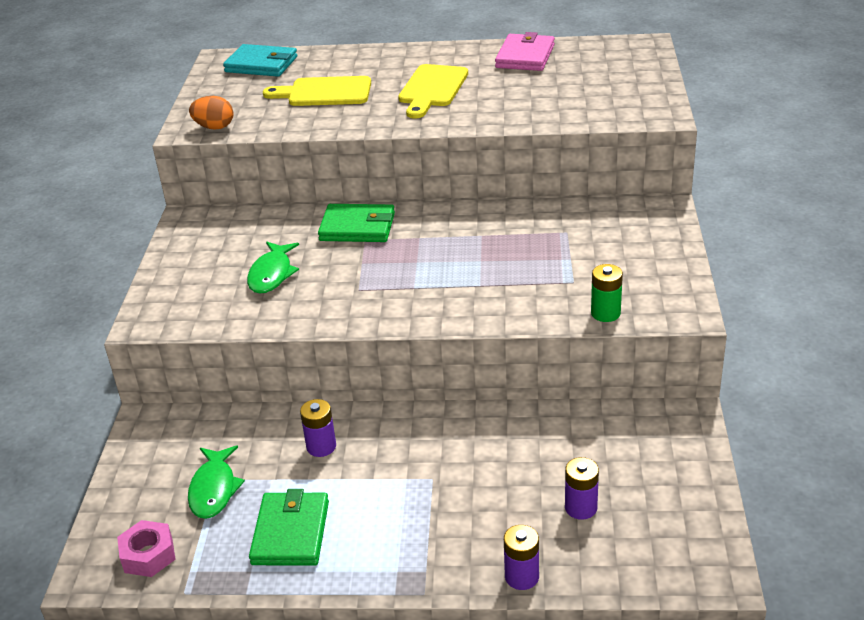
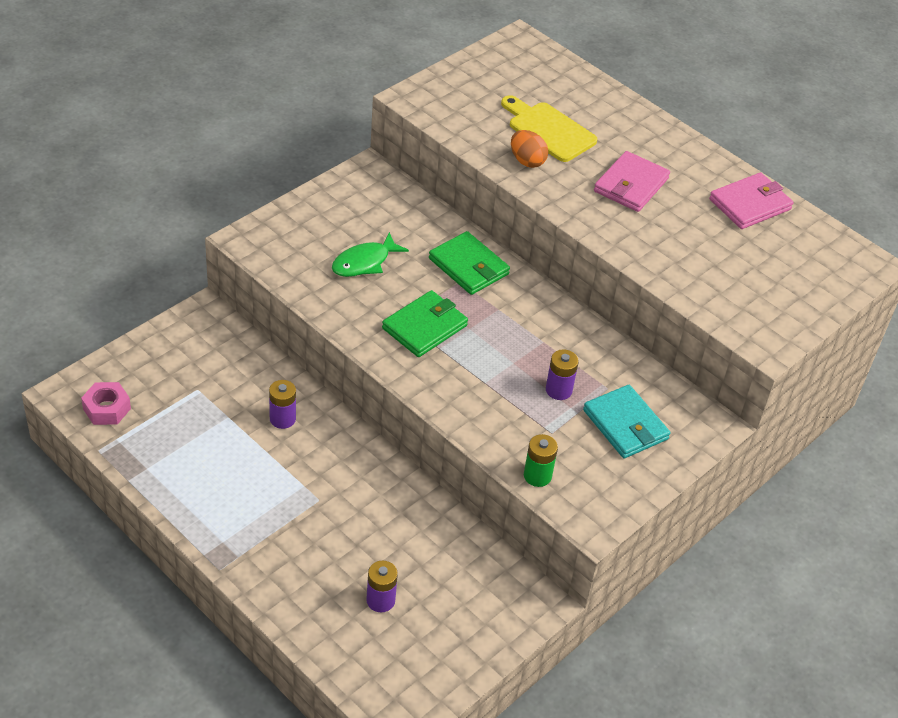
camera: 35 degrees right, 10 degrees up
(214, 127) = (432, 108): orange egg -> orange egg (527, 161)
(214, 489) = (188, 395): green fish -> none
(261, 64) = (540, 67): turquoise wallet -> turquoise wallet (625, 425)
(291, 533) = (196, 463): green wallet -> green wallet (424, 327)
(432, 89) = (631, 185): yellow cutting board -> pink wallet
(522, 577) = (286, 611): purple battery -> purple battery (558, 390)

